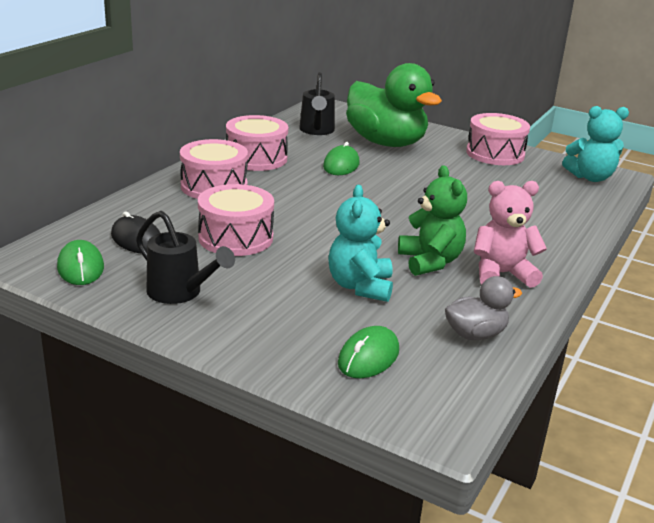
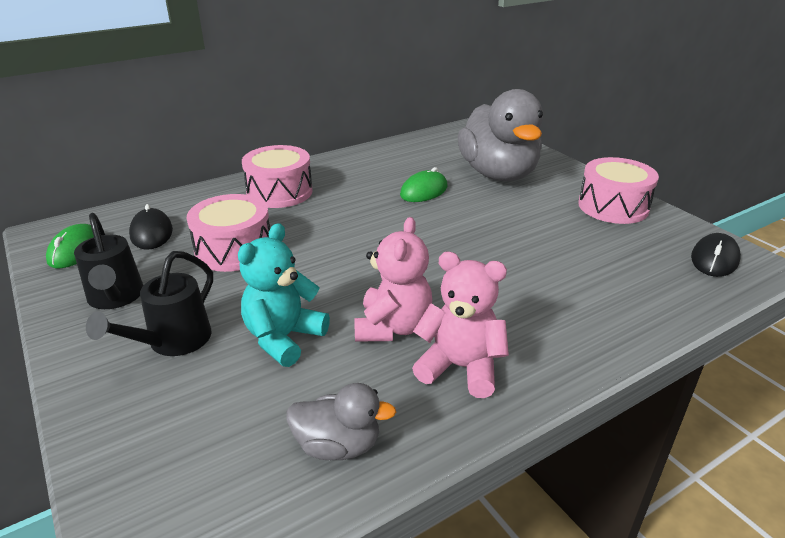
camera: 30 degrees right, 5 degrees up
(256, 158) = (350, 170): pink drum -> none
(316, 131) = (440, 151): black watering can -> black watering can (173, 342)
(368, 357) = (187, 435): green mouse -> none
(386, 143) = (498, 174): green duck -> grey duck
(430, 262) = (393, 327): green teddy bear -> pink teddy bear
(590, 177) = (714, 259): turquoise teddy bear -> black mouse

